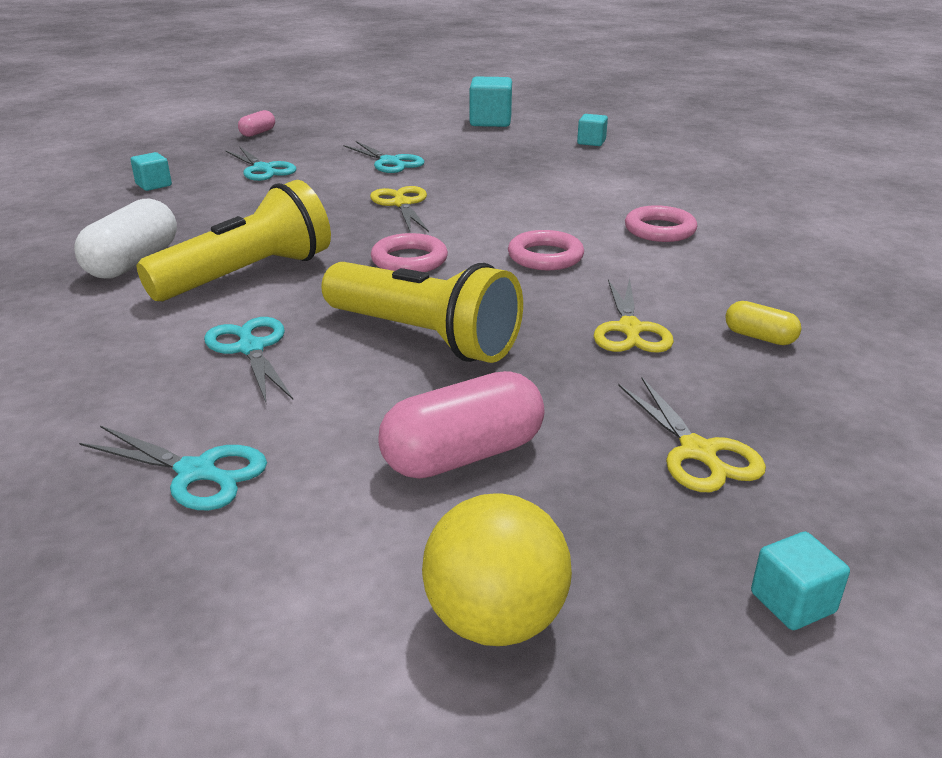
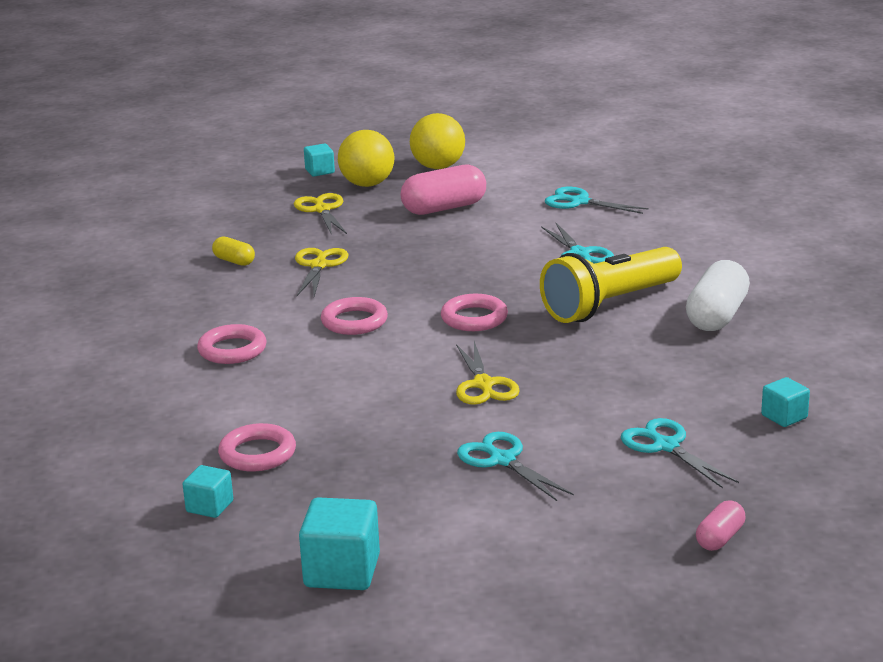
camera: 175 degrees left, 5 degrees down
(423, 337) = (463, 261): yellow flashlight -> none
(577, 164) = (257, 453): none -> pink ring
(646, 540) = (367, 184): none -> yellow ball

